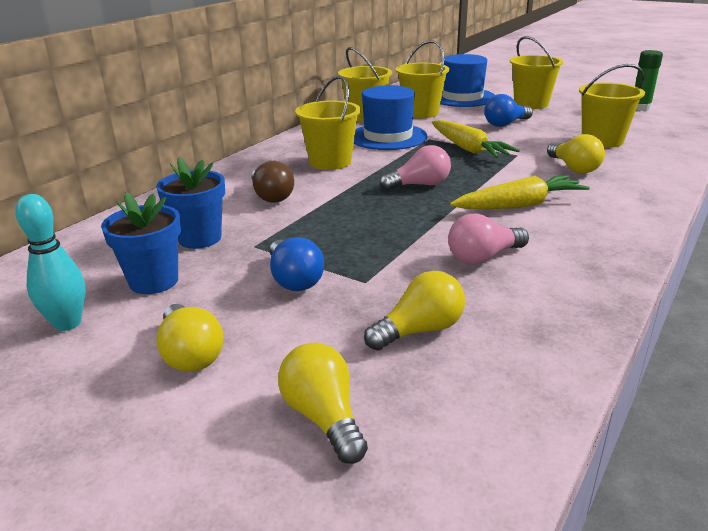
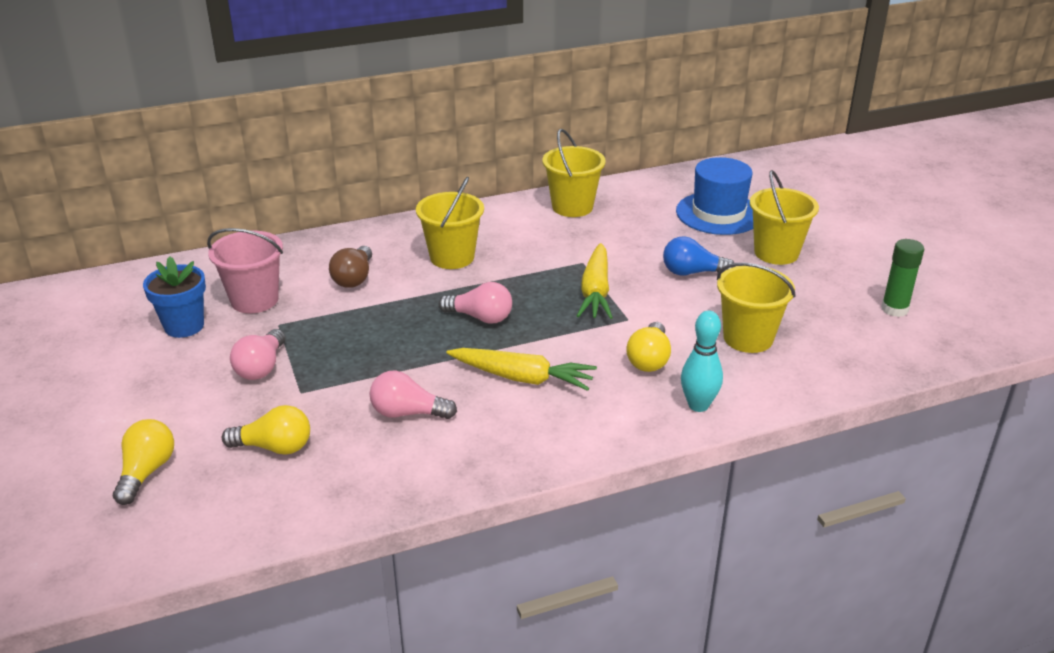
camera: 35 degrees right, 5 degrees up
(68, 323) = (106, 337): turquoise bowling pin -> turquoise bowling pin (698, 405)
(190, 354) = (137, 394): yellow light bulb -> none
(200, 238) = (254, 300): blue flower pot -> pink bucket
(294, 279) = (261, 367): blue light bulb -> pink light bulb
(388, 137) = (549, 244): blue hat -> none
(421, 113) = (635, 222): yellow bucket -> none

